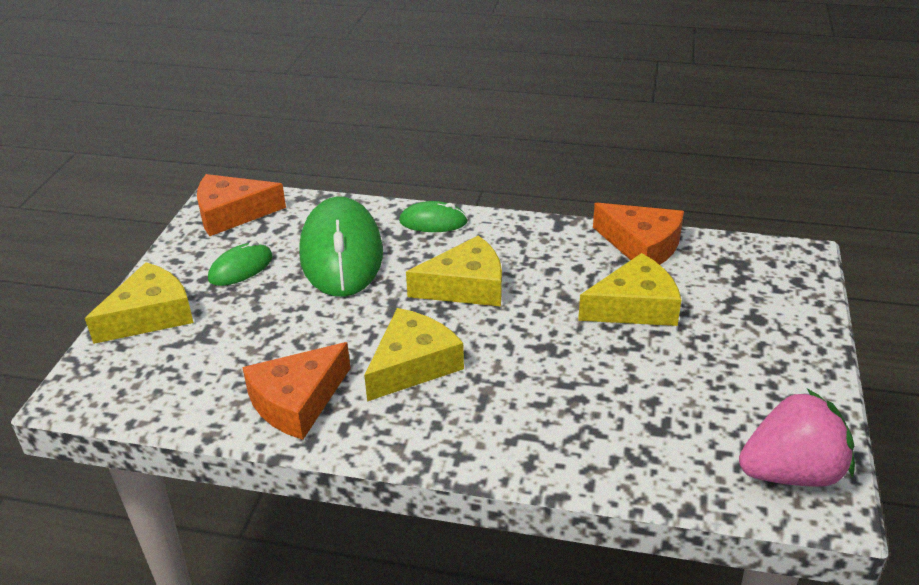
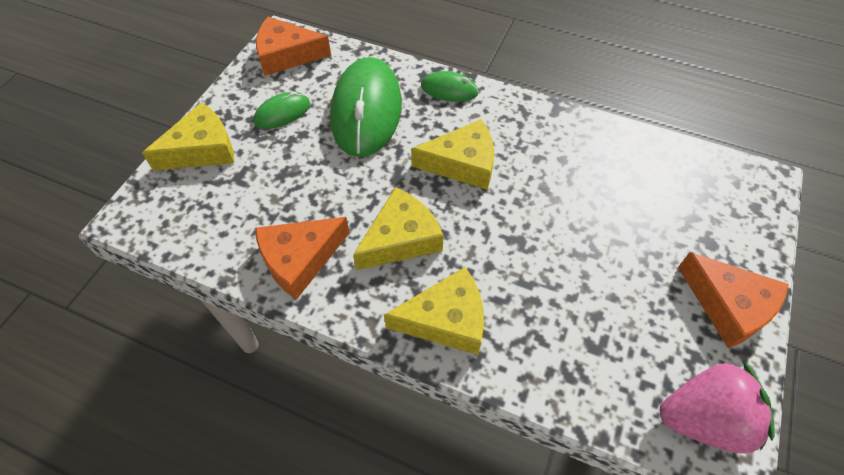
camera: 10 degrees right, 20 degrees up
(634, 306) = (603, 210): yellow cheese -> yellow cheese (446, 320)
(642, 245) = (623, 145): orange cheese -> orange cheese (728, 306)

